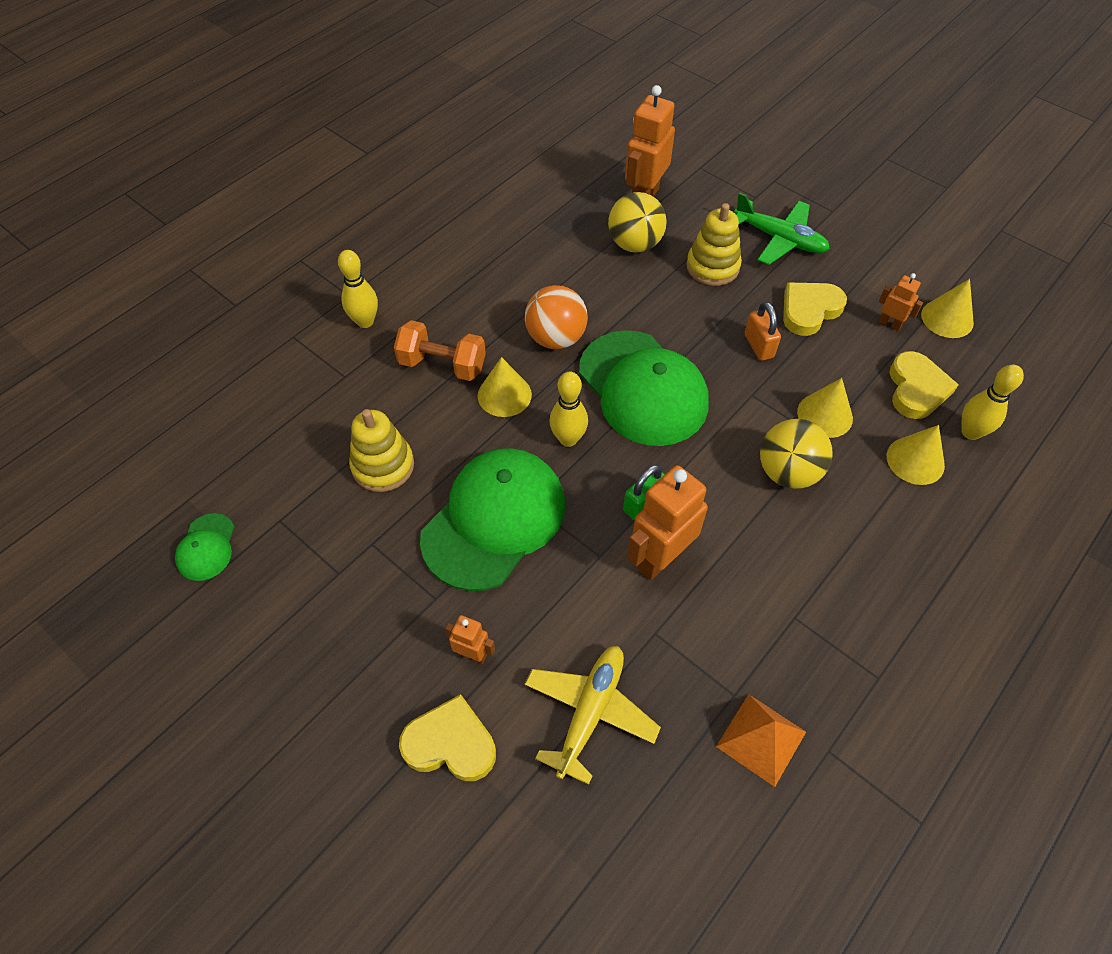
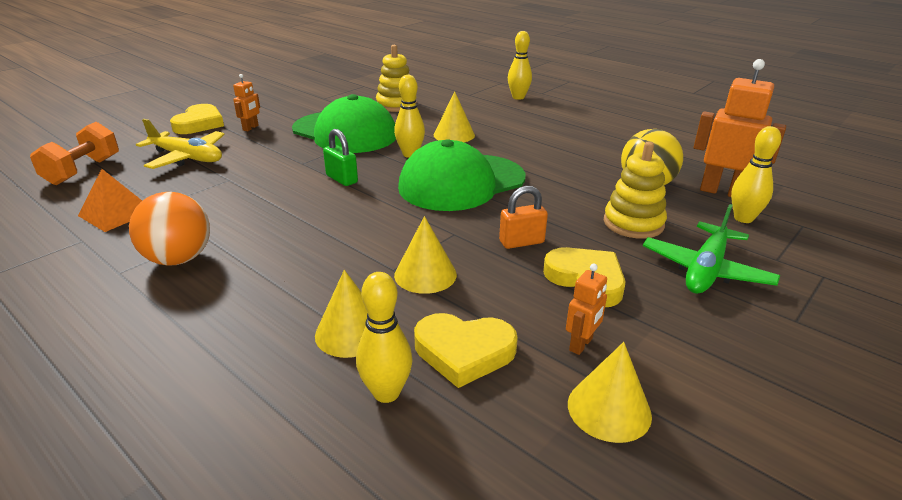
camera: 90 degrees right, 25 degrees down
(206, 547) = (351, 74): green cap -> none
(442, 365) = (481, 117): orange dumbbell -> orange dumbbell (83, 171)
(556, 338) = (514, 151): orange ball -> orange ball (179, 259)
(660, 558) = (290, 183): orange robot -> none
(693, 197) = (743, 218): none -> yellow bowling pin
(787, 472) = (355, 245): yellow ball -> none

